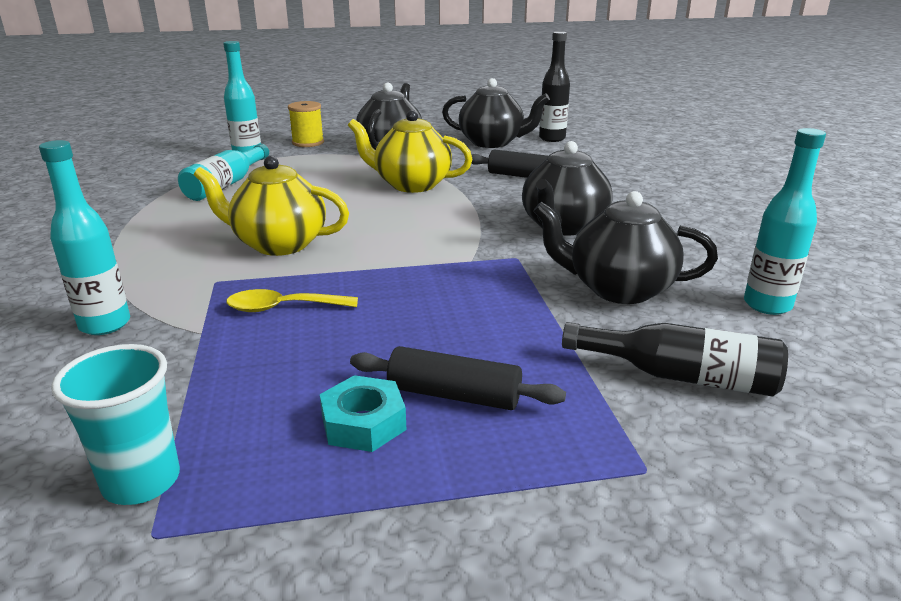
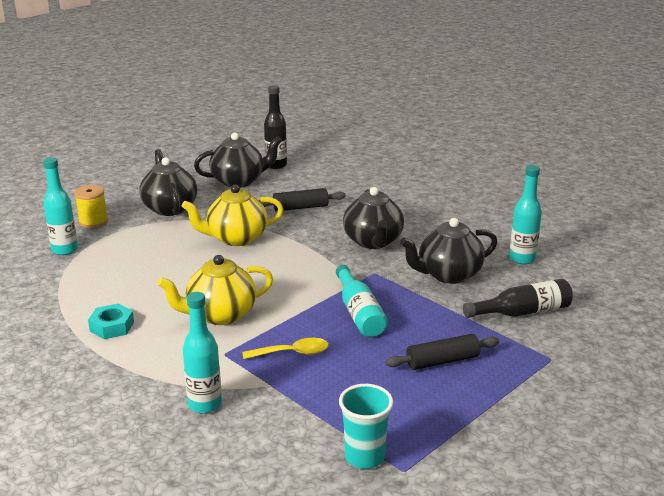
camera: 35 degrees left, 0 degrees up
(226, 185) = (97, 282): turquoise bottle -> turquoise bottle (359, 313)
(283, 308) = (292, 353): yellow spoon -> yellow spoon turned 150 degrees counterclockwise
(363, 423) = (421, 390): turquoise nut -> turquoise nut (112, 326)

